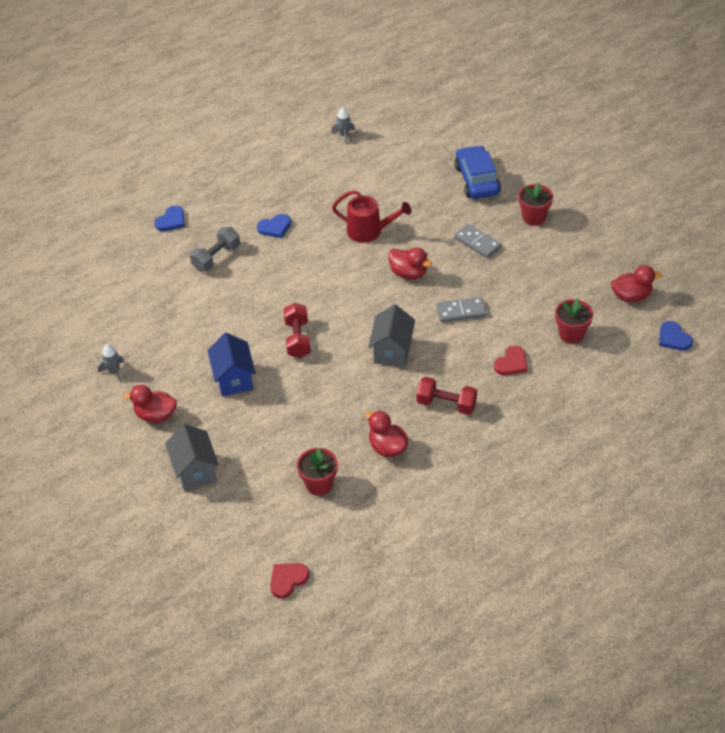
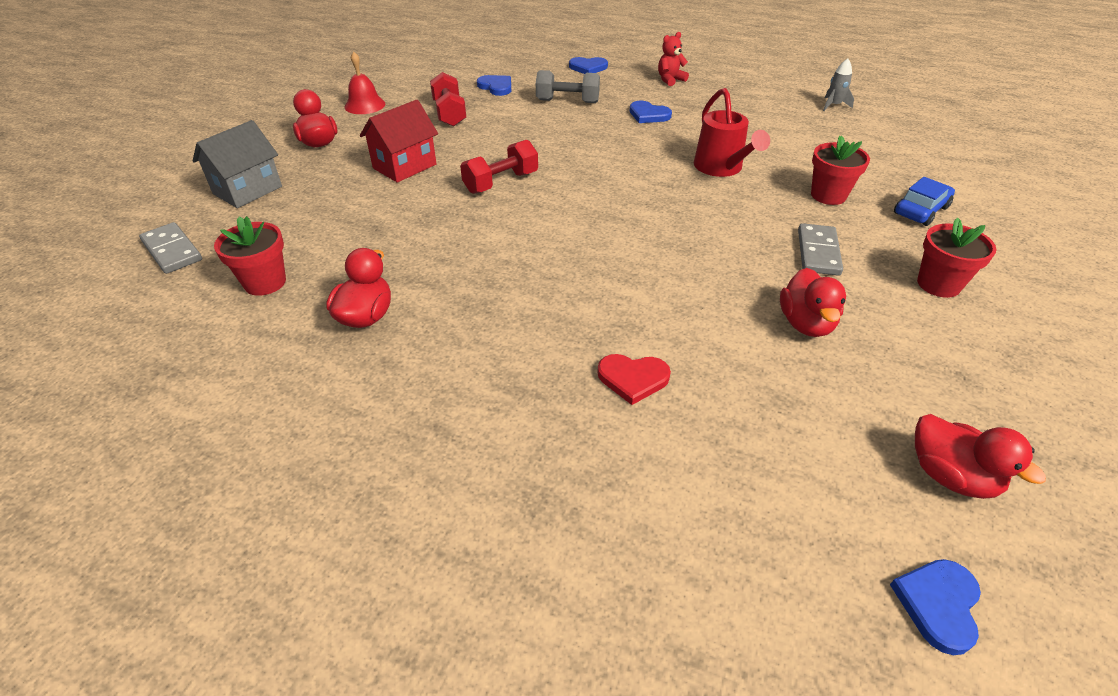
camera: 55 degrees right, 5 degrees down
(114, 371) = (365, 105): grey rocket -> red bell
(155, 285) = (496, 87): none -> blue heart
(234, 189) = (670, 80): none -> red teddy bear
(234, 379) = (404, 166): blue house -> red house
(287, 580) = (75, 319): red heart -> none
(392, 351) = (547, 255): grey house -> none
(408, 273) = (692, 218): red duck -> red duck (806, 324)
(446, 404) = (489, 341): red dumbbell -> red dumbbell (449, 114)
(461, 311) = (679, 286): grey domino -> grey domino (172, 251)
(477, 180) = (920, 210): blue car -> blue car, size x0.65
(571, 334) = (767, 427): red flower pot -> red flower pot (828, 195)

